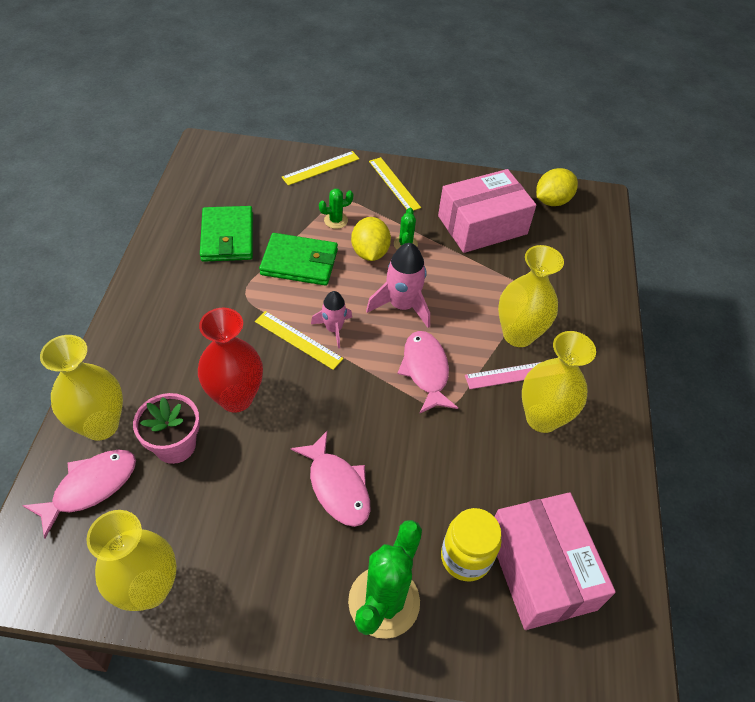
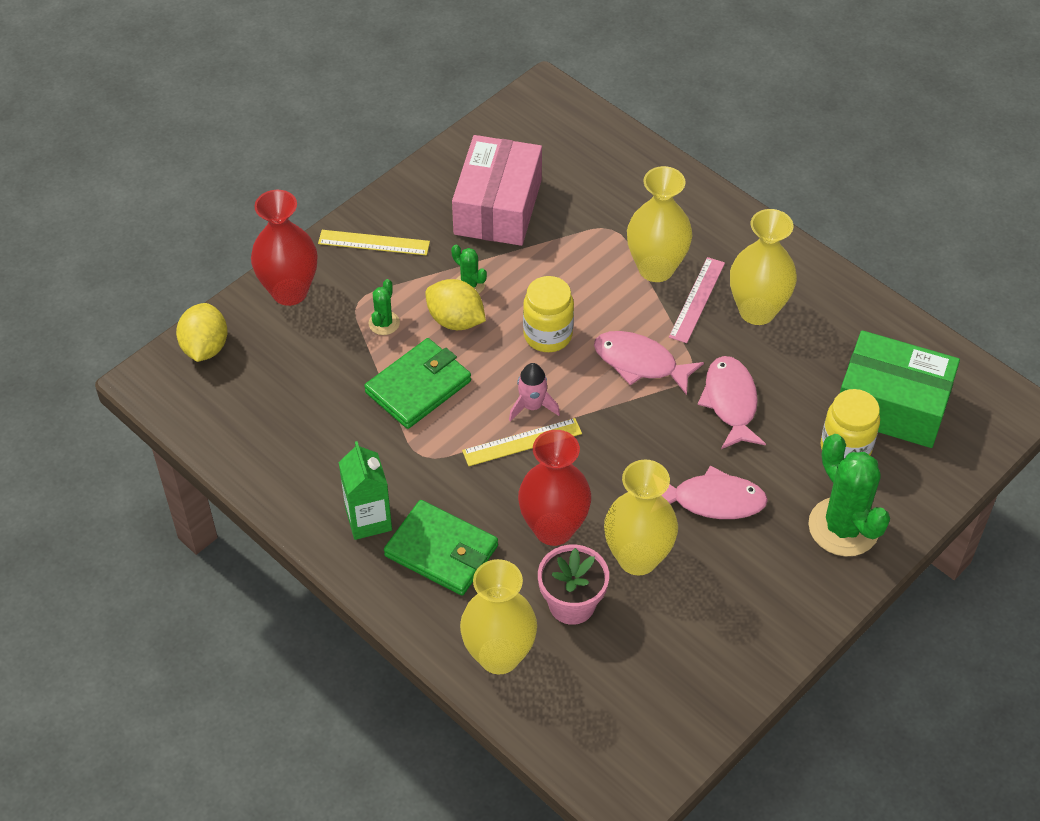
camera: 50 degrees left, 0 degrees up
(90, 487) = (568, 693): pink fish -> pink fish (730, 402)
(149, 589) = (711, 691): yellow vase -> yellow vase (637, 558)
(172, 293) = (368, 519): none -> green carton
(227, 237) = (325, 431): green wallet -> green wallet (441, 551)
(321, 168) = (289, 291): yellow ruler -> red vase
(402, 305) = (548, 335): pink rocket -> yellow jar
(541, 569) = (891, 405): pink box -> green box
(552, 201) = (514, 131): yellow lemon -> yellow lemon (205, 347)

